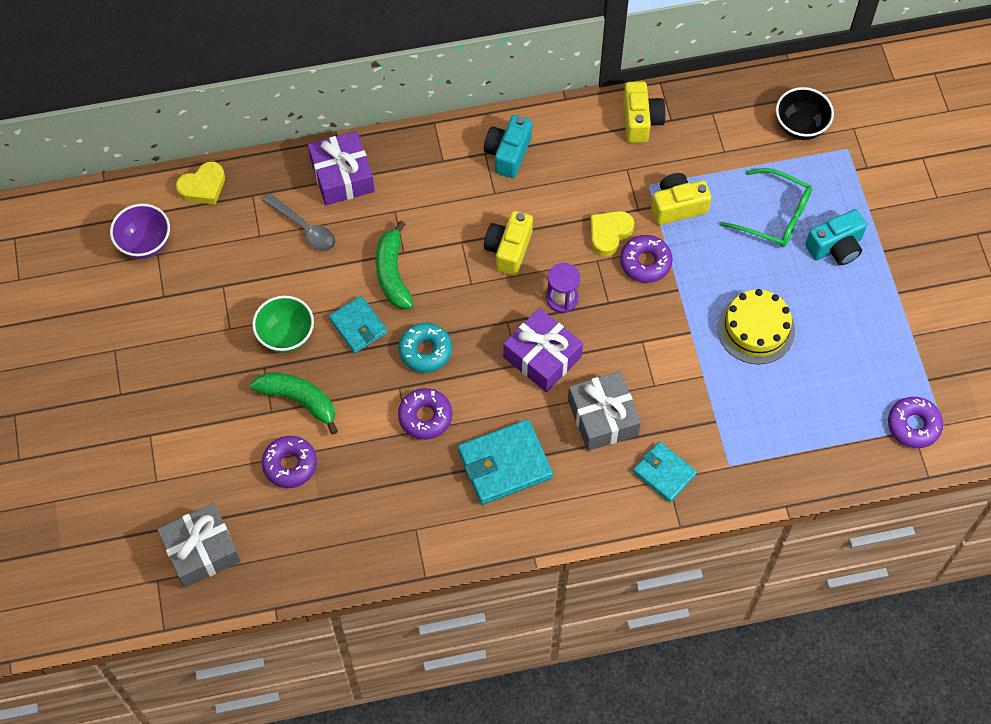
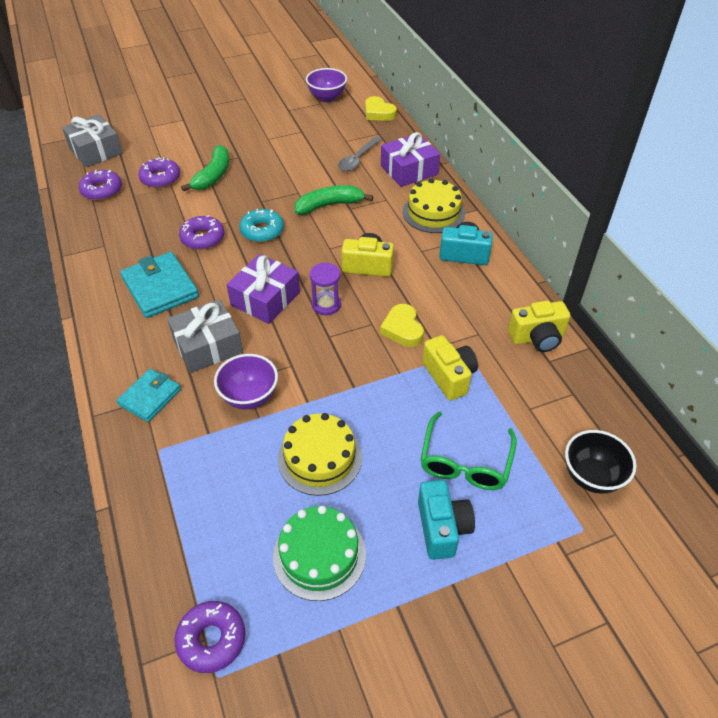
camera: 80 degrees right, 15 degrees down
(286, 336) = (265, 163): green bowl -> none
(358, 326) = (279, 194): turquoise wallet -> none
(431, 167) = (433, 212): none -> yellow cake
(609, 234) = (402, 329): yellow heart -> yellow heart turned 135 degrees counterclockwise
(645, 262) = (378, 358): purple donut -> purple donut (102, 190)
(677, 382) = (249, 397): none -> purple bowl
(835, 247) = (442, 528): turquoise camera -> turquoise camera turned 150 degrees counterclockwise
(850, 341) = (319, 555): none -> green cake

